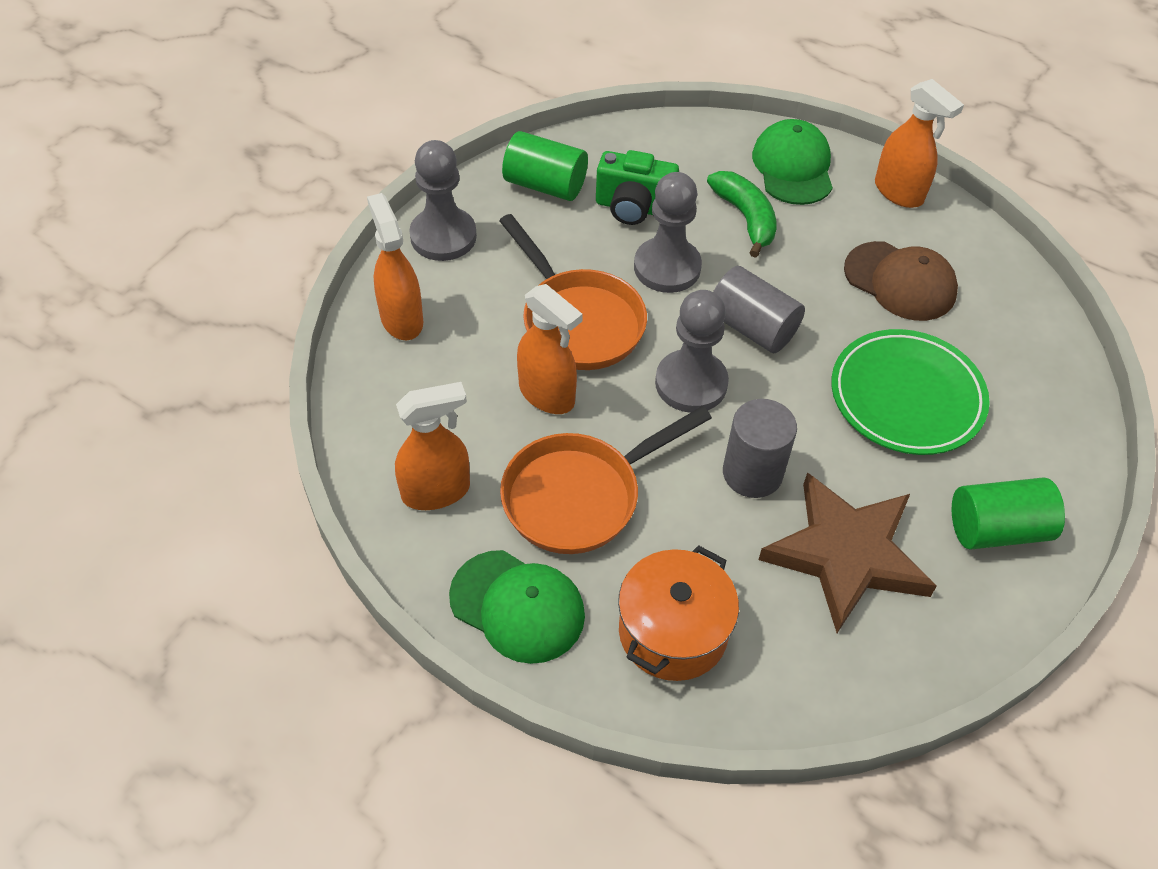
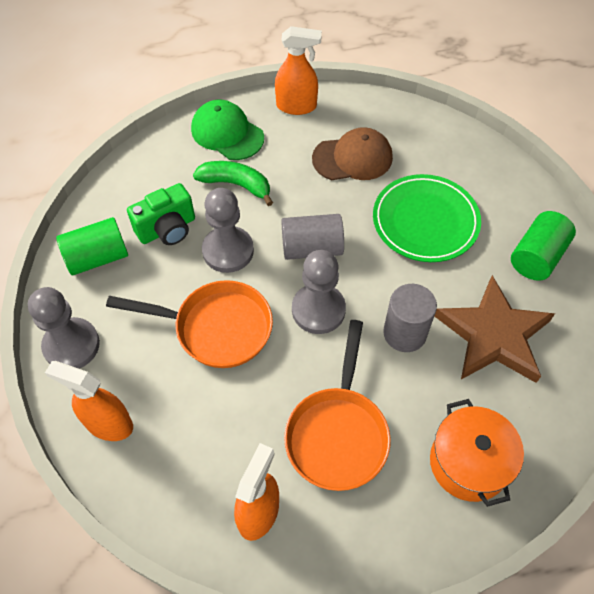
camera: 45 degrees left, 5 degrees up
(517, 606) = (381, 534): green cap -> none
(547, 395) = (251, 390): orange spray bottle -> none

